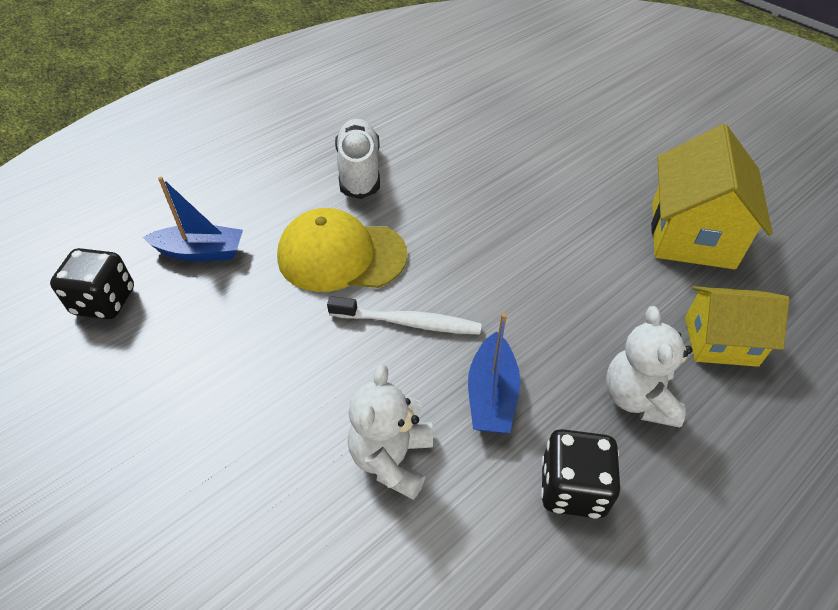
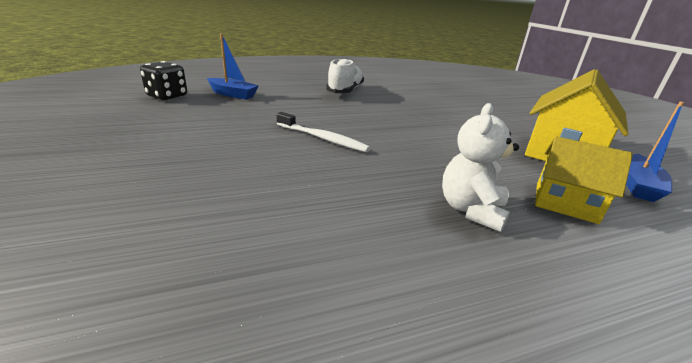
camera: 20 degrees right, 20 degrees down
(341, 256) = (306, 110): yellow cap -> none
(392, 459) = (254, 183): white teddy bear -> none
(491, 395) = (352, 177): blue boat -> blue boat (638, 185)
(572, 488) = (378, 237): black dice -> none

